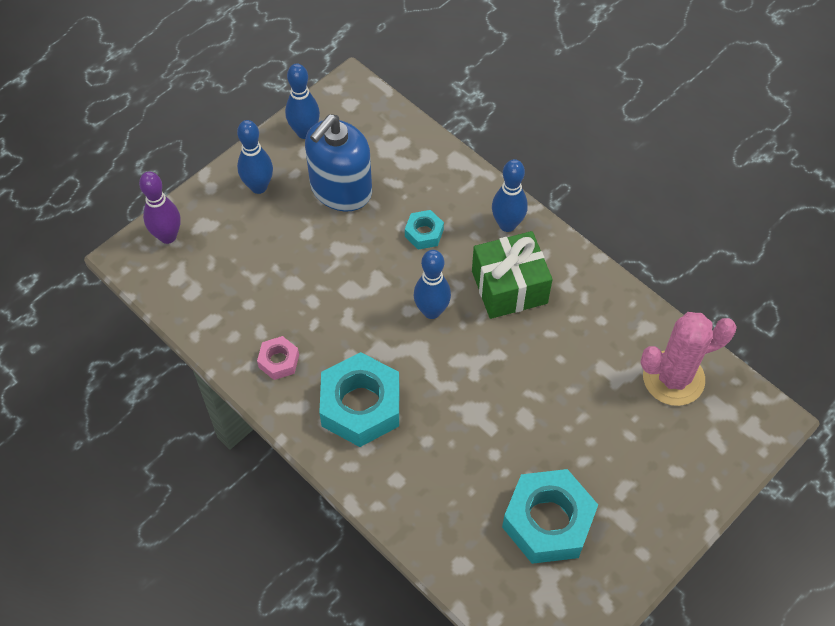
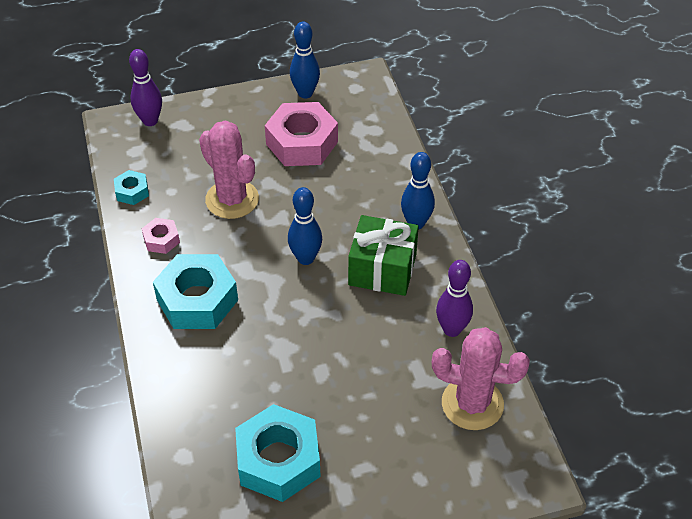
camera: 30 degrees right, 10 degrees down
(258, 187) = (241, 116): blue bowling pin -> none
(316, 284) = (232, 199): none -> pink cactus
(341, 189) = (302, 143): blue soap dispenser -> pink nut
(424, 233) = (343, 200): turquoise nut -> turquoise nut (132, 191)
(610, 316) = (452, 329): none -> purple bowling pin

